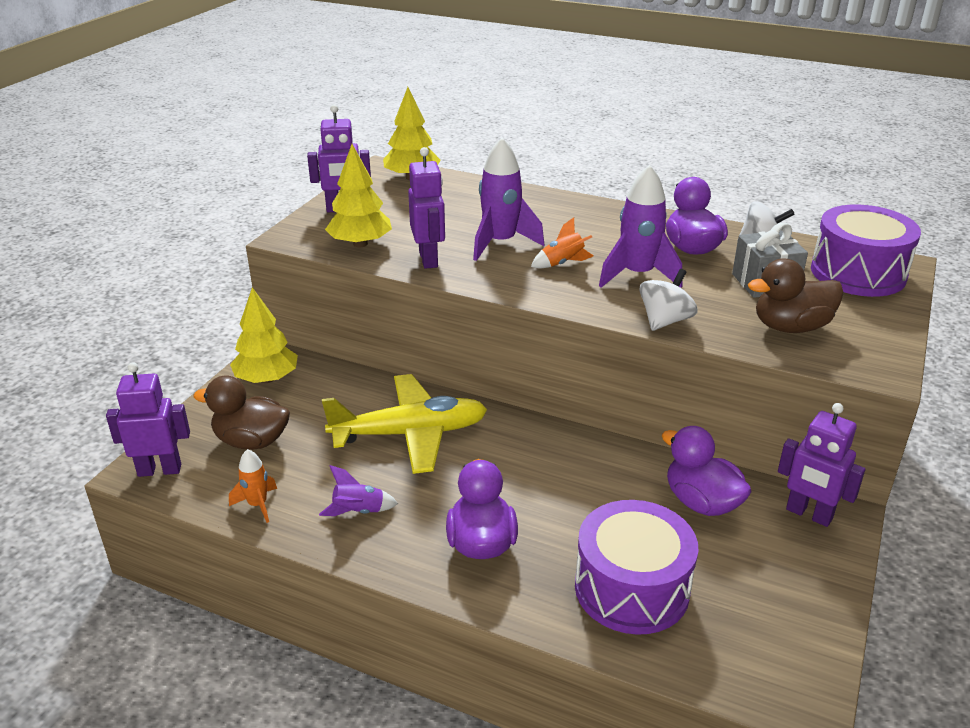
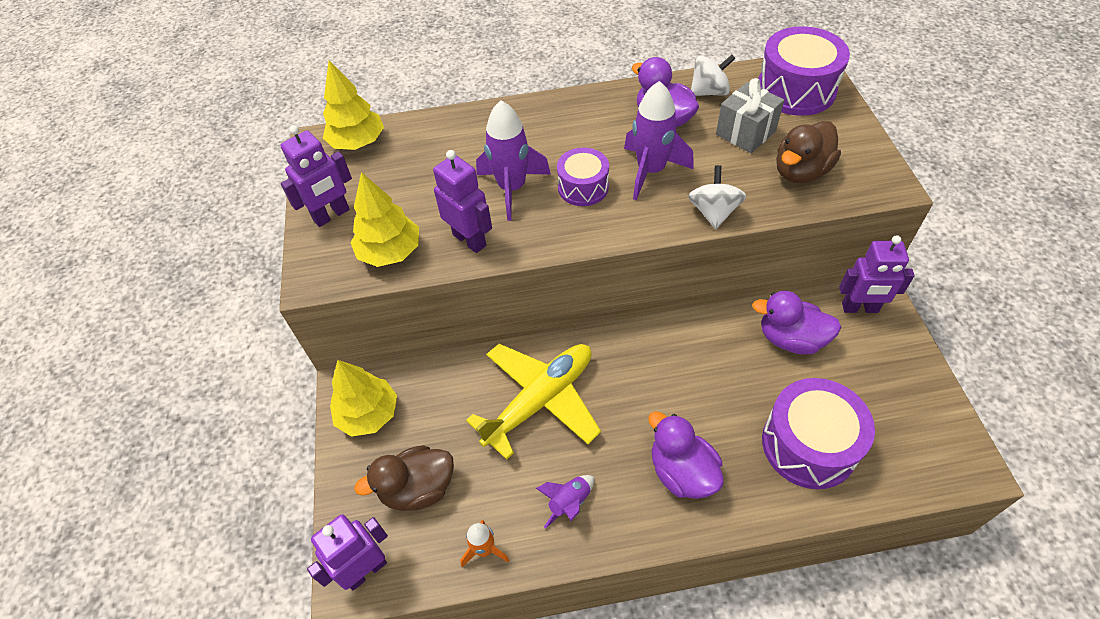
camera: 30 degrees left, 20 degrees up
(562, 263) = (583, 187): orange rocket -> purple drum

